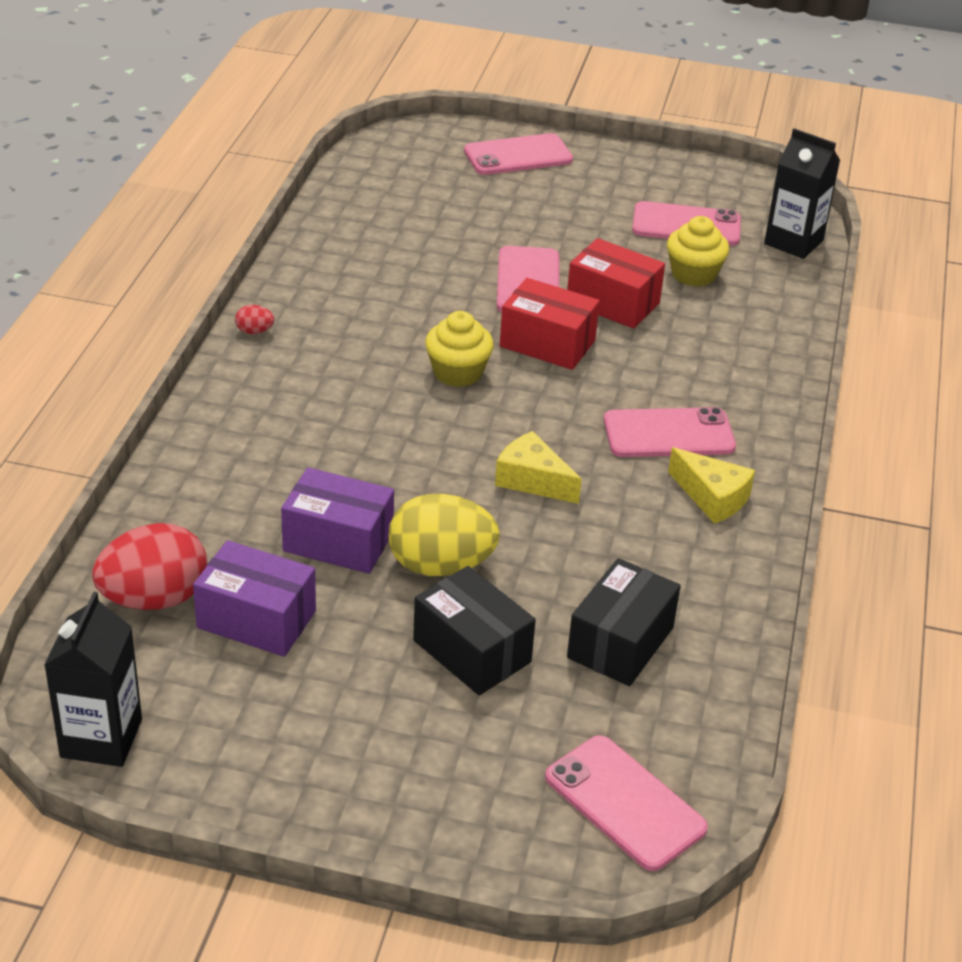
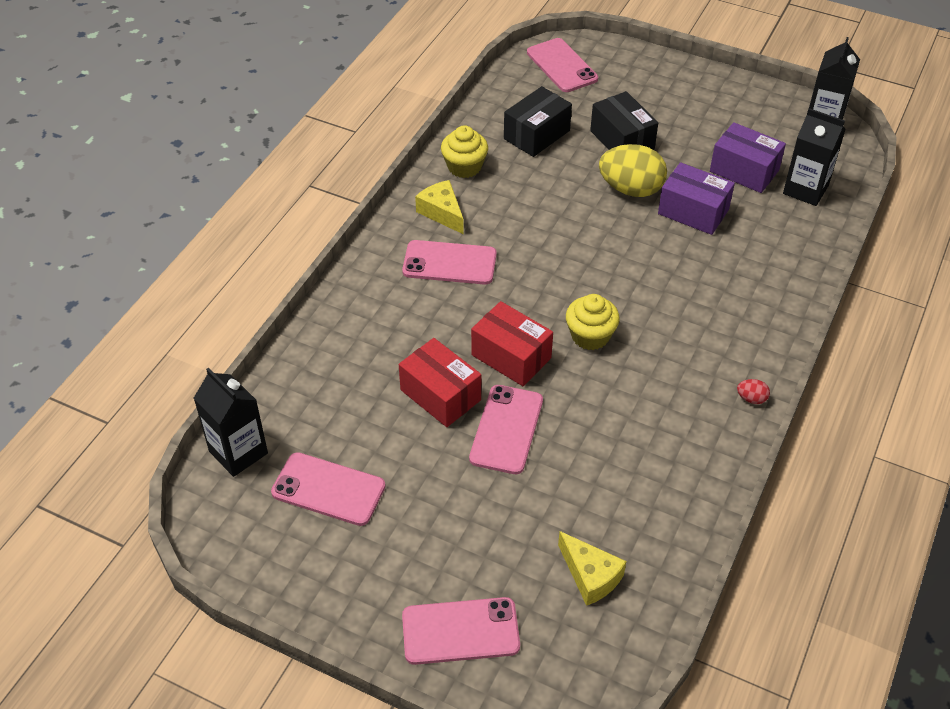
camera: 165 degrees left, 10 degrees up
(154, 599) = (805, 189): red egg -> black carton
(532, 480) = (558, 239): yellow cheese -> yellow cheese (590, 576)
(693, 274) = (354, 421): yellow cupcake -> yellow cupcake (464, 167)

